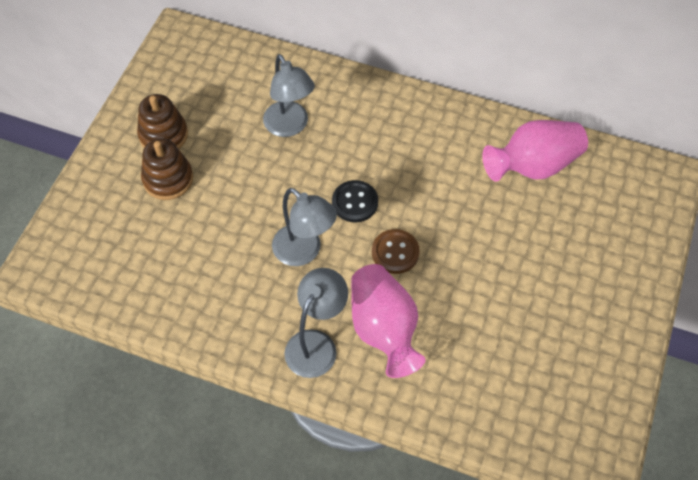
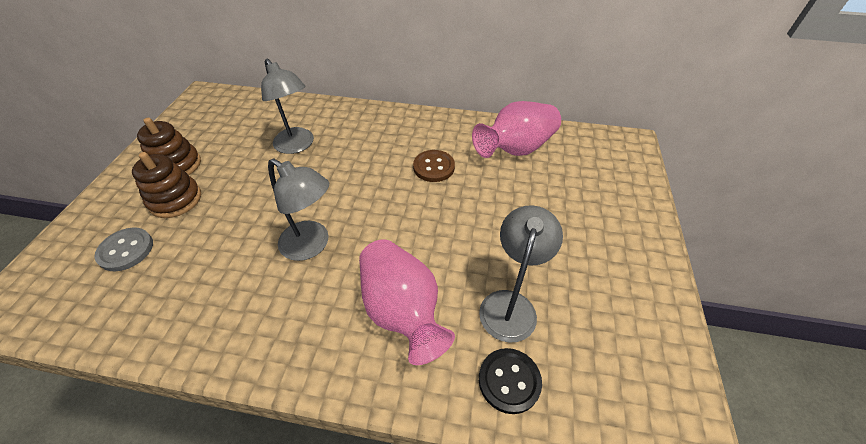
camera: 10 degrees left, 10 degrees down
(130, 230) = (126, 250): none -> grey button
(316, 344) = (327, 339): grey lamp -> grey lamp (510, 304)
(355, 202) = (360, 196): black button -> black button (509, 381)
(395, 252) = (404, 233): brown button -> brown button (434, 167)

